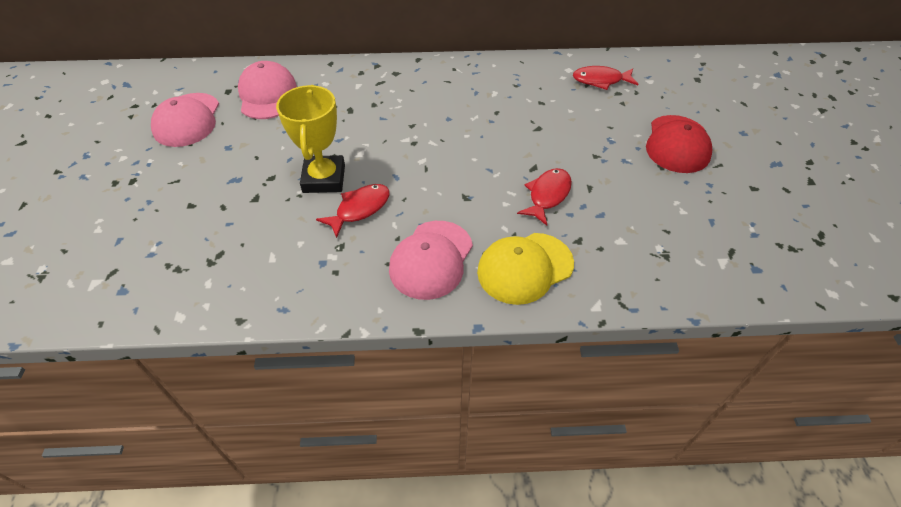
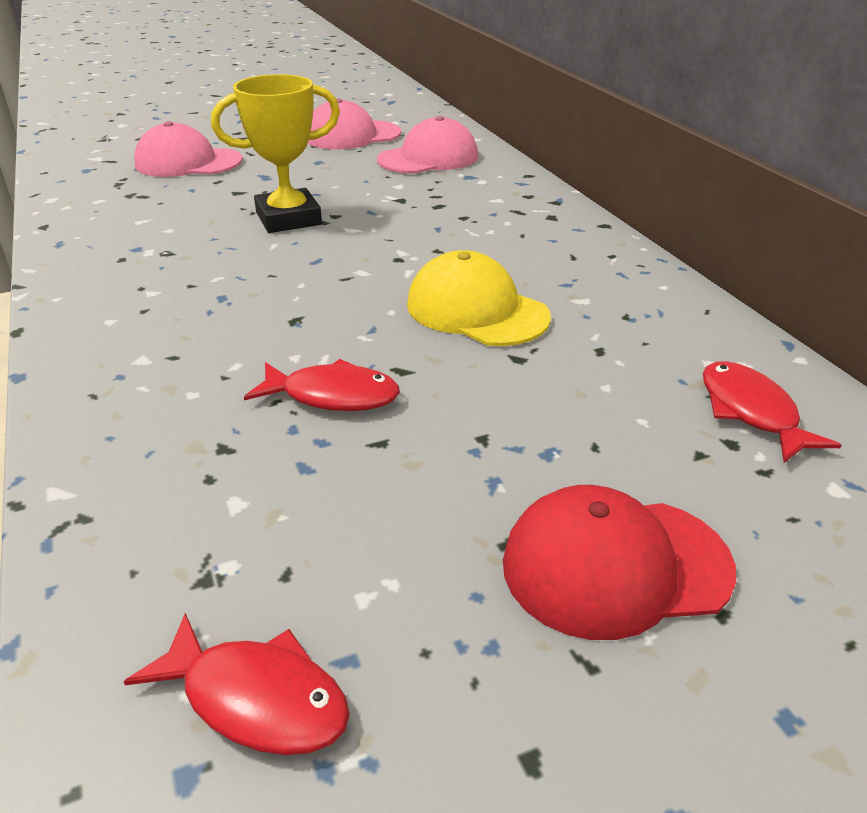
camera: 70 degrees right, 15 degrees down
(359, 209) = (239, 250): red fish -> red fish (256, 699)
(431, 259) = (152, 316): pink cap -> pink cap (188, 162)
(525, 268) = (145, 399): yellow cap -> yellow cap (476, 310)

